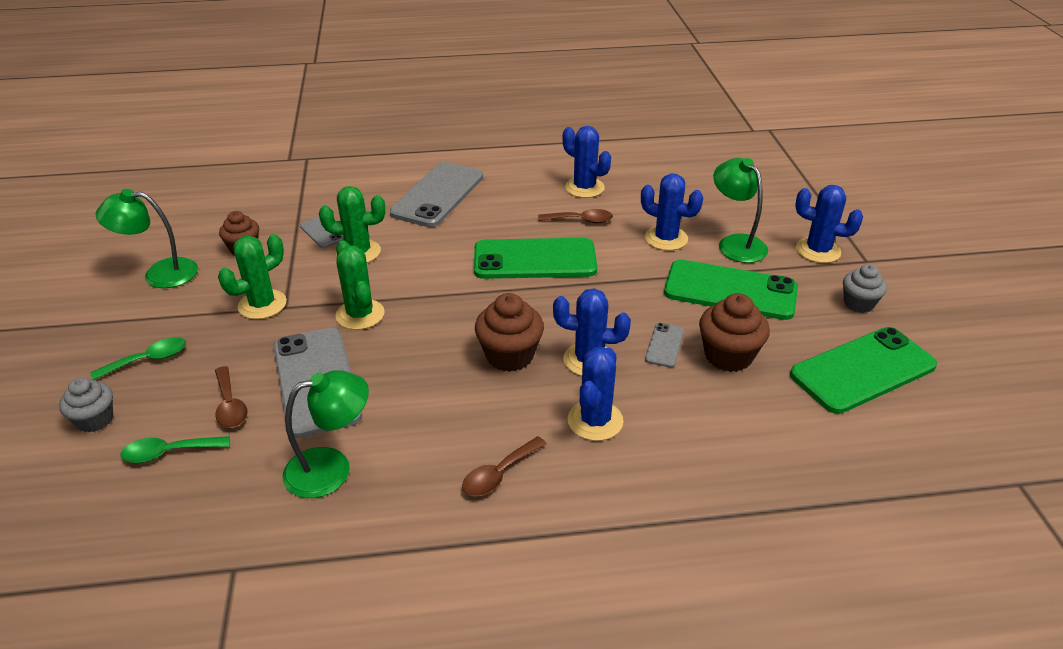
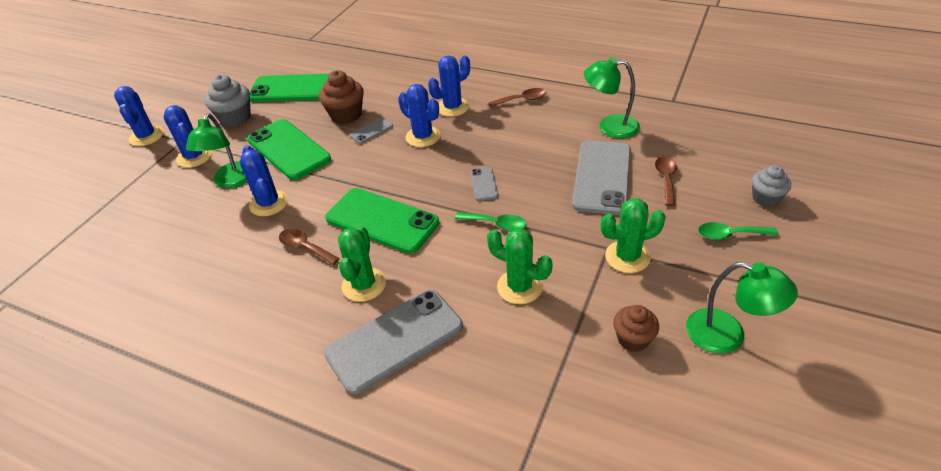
camera: 145 degrees left, 5 degrees up
(169, 452) = (709, 162): green spoon -> green spoon (496, 224)
(321, 233) = (544, 330): grey phone -> grey phone (484, 184)
(360, 314) = (549, 218): green cactus -> green cactus (364, 285)
(509, 356) = (467, 154): brown cupcake -> none
(584, 188) = (255, 287): blue cactus -> blue cactus (146, 136)
(858, 303) = (235, 118): grey cupcake -> grey cupcake, size x1.51

